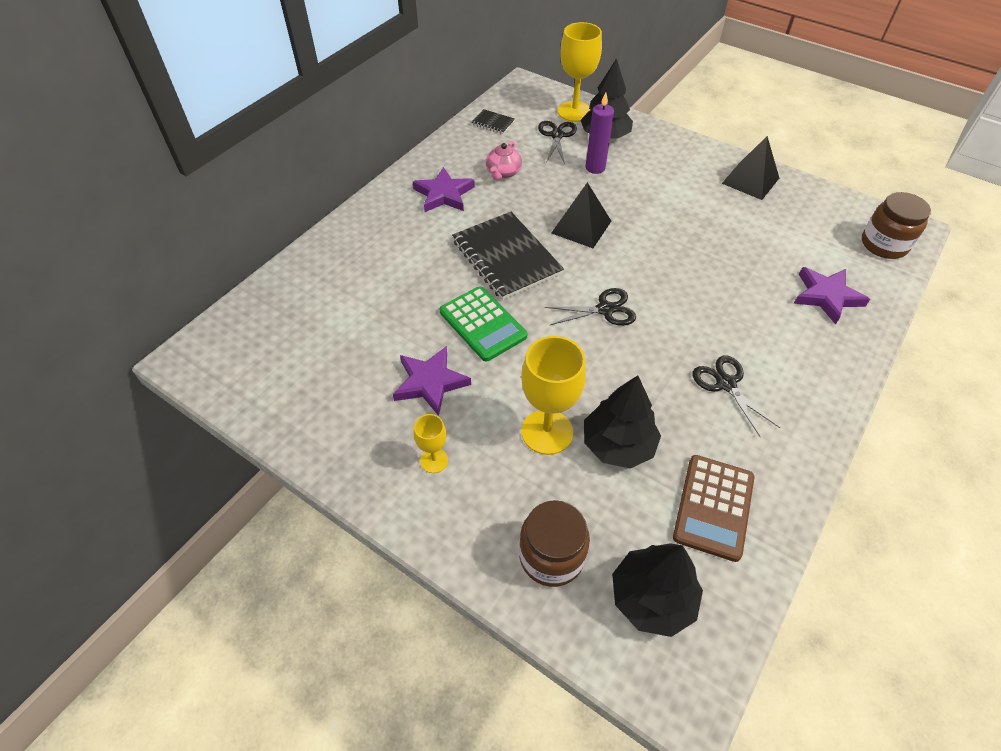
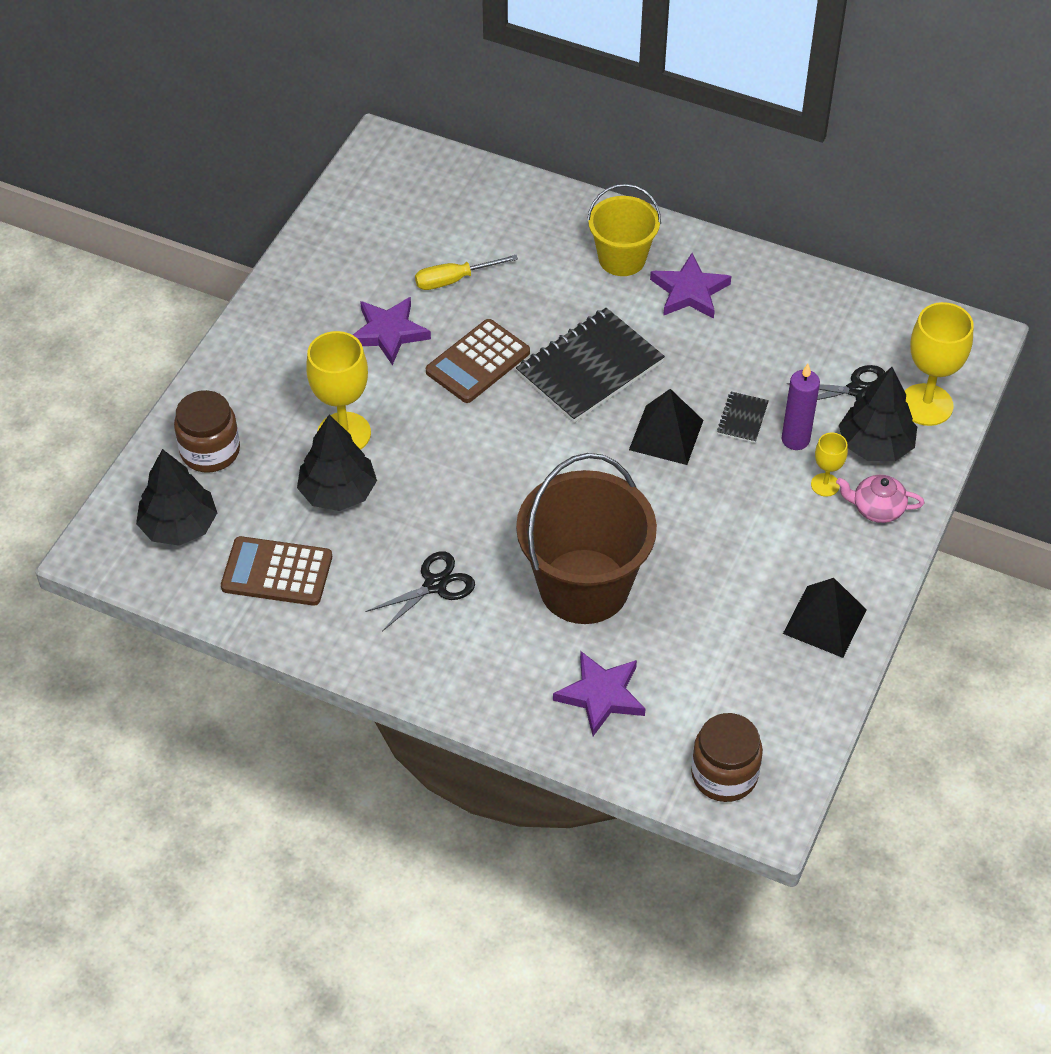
camera: 80 degrees right, 0 degrees up
(382, 328) = (454, 280): none -> yellow screwdriver
(397, 223) = (622, 259): none -> yellow bucket
(434, 460) = (297, 352): yellow goblet -> yellow goblet (825, 485)
(482, 324) = (478, 362): green calculator -> brown calculator
(493, 123) = (862, 316): black notebook -> black notebook (742, 418)
(503, 173) = (752, 343): pink teapot -> pink teapot (876, 508)
(605, 309) = (525, 469): black scissors -> none
(725, 291) = (584, 586): none -> brown bucket

